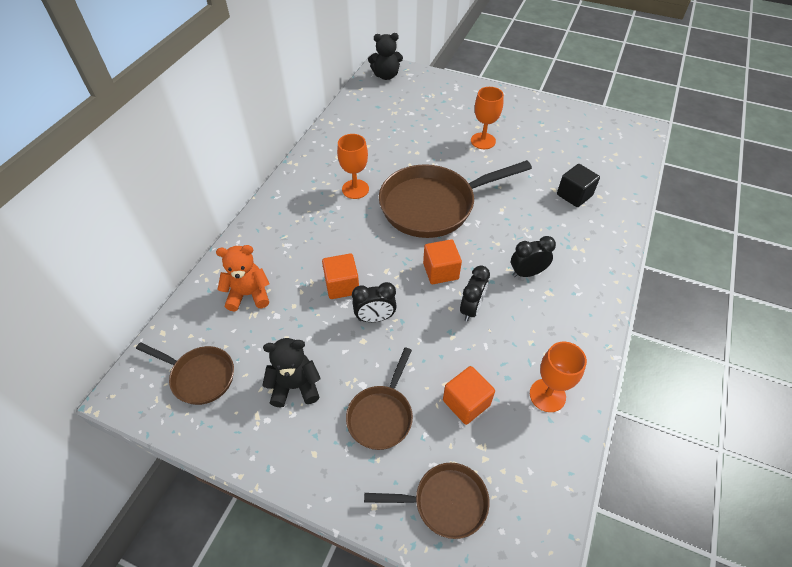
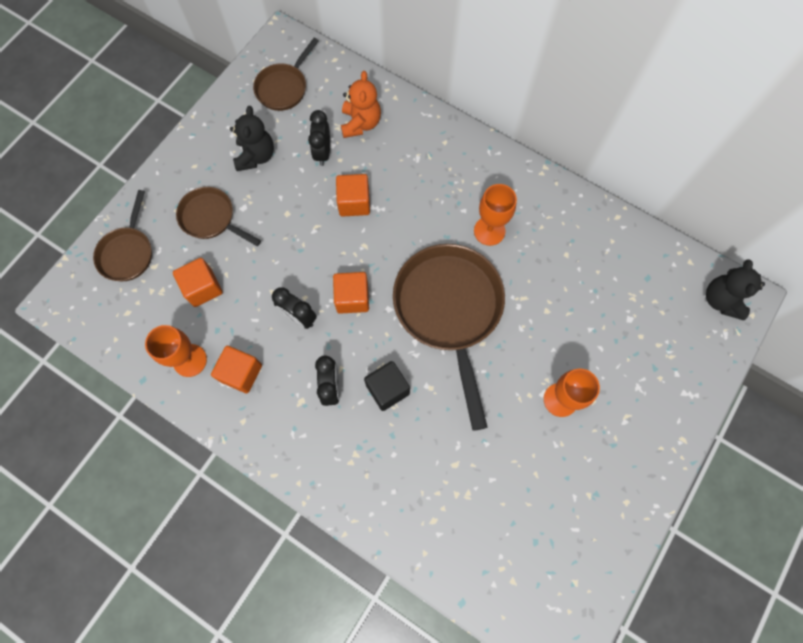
camera: 100 degrees right, 20 degrees up
(375, 318) = (309, 227): black clock -> black clock (322, 152)
(542, 345) = (241, 373): none -> orange cube
(574, 195) = (440, 487): black cube -> black cube (387, 389)

